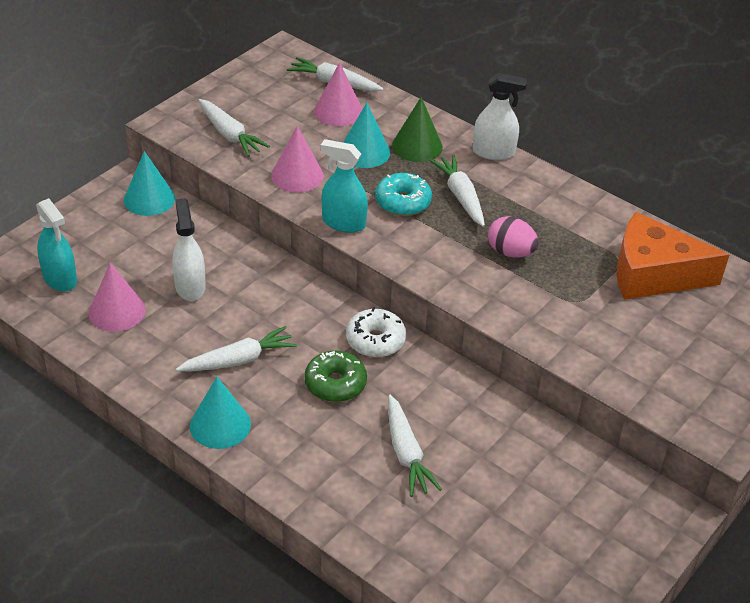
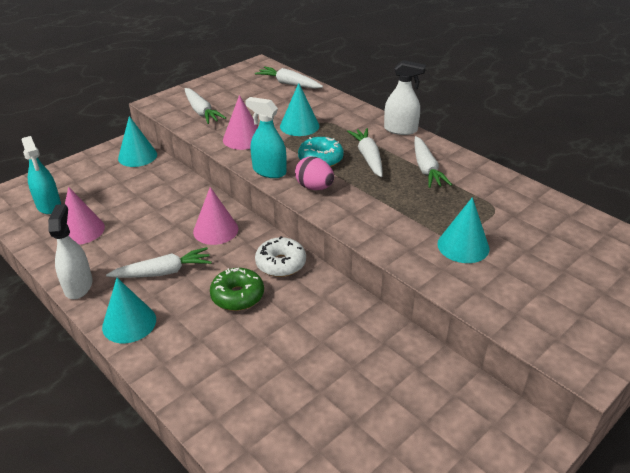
camera: 10 degrees right, 5 degrees down
(190, 286) = (145, 216): white spray bottle -> white spray bottle (78, 286)
(338, 111) = (287, 100): pink cone -> pink cone (215, 230)
(406, 453) = (284, 359): white carrot -> white carrot (426, 169)
(417, 146) = (341, 123): green cone -> none
(510, 252) = (401, 198): pink egg -> pink egg (314, 187)
(588, 311) = (463, 246): none -> turquoise cone
(653, 274) = (524, 220): orange cheese -> none

